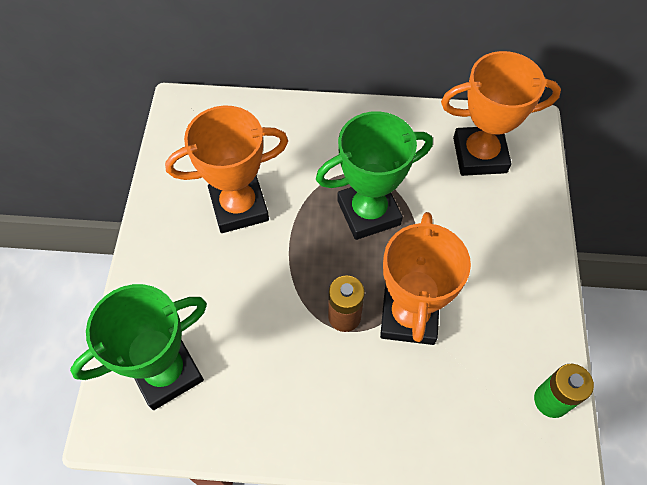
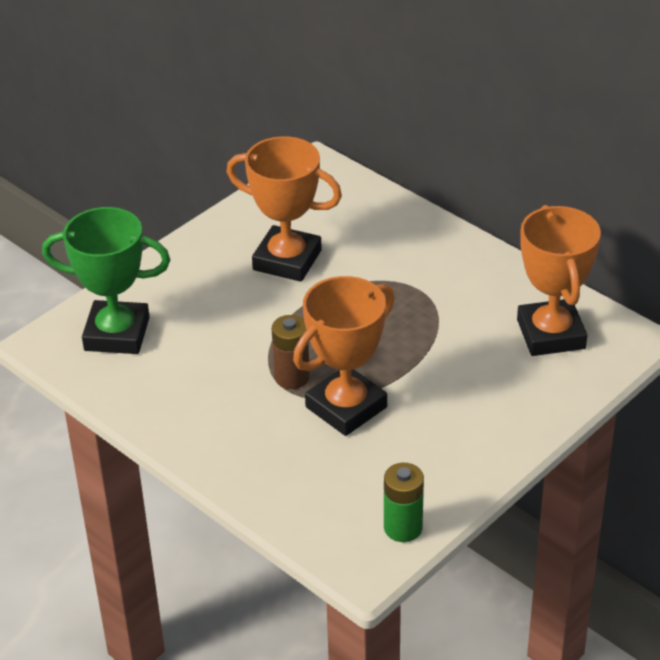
camera: 40 degrees right, 20 degrees down
(368, 212) = (394, 321): green trophy -> none
(479, 155) = (551, 334): orange trophy -> orange trophy turned 45 degrees clockwise

